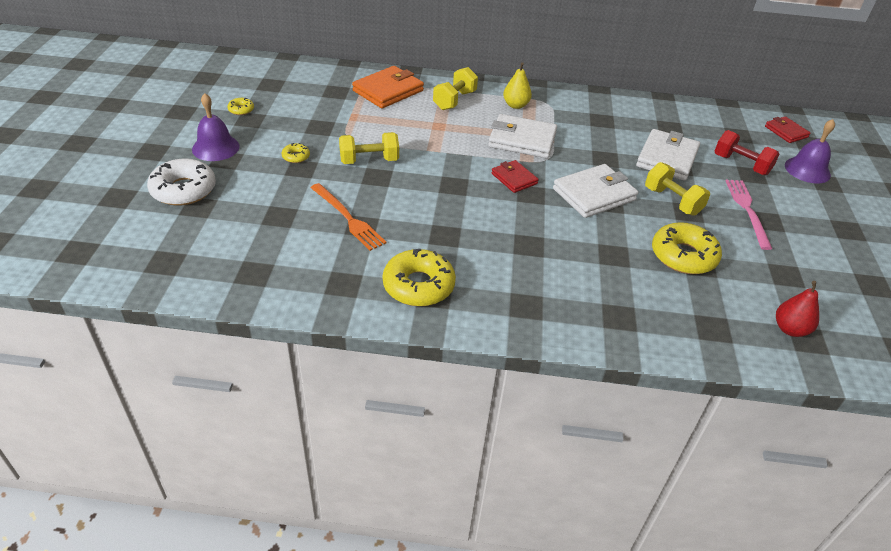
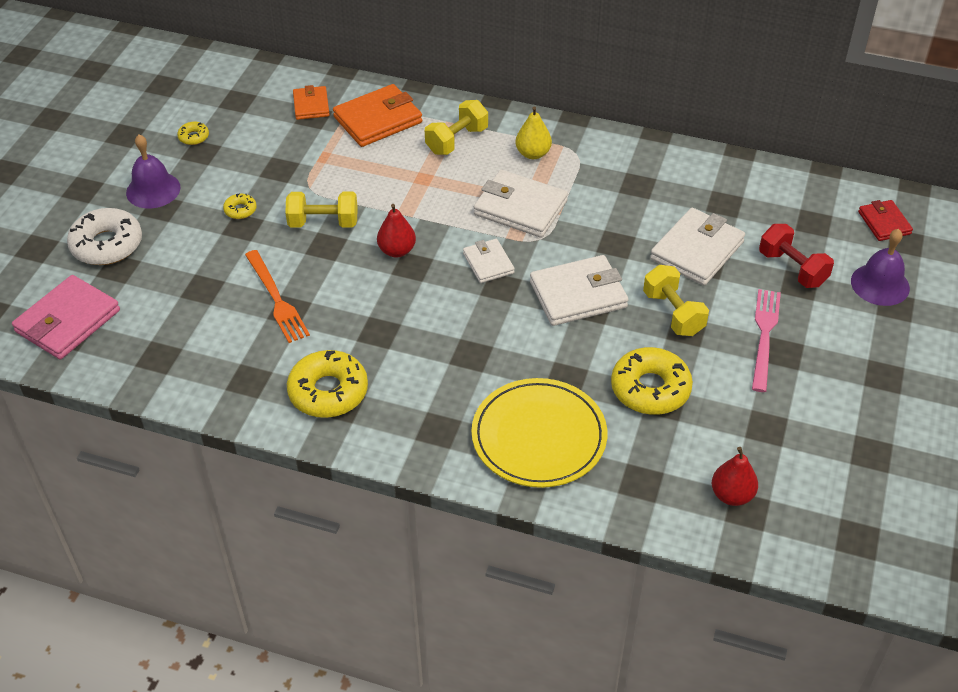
camera: 15 degrees right, 5 degrees up
(160, 252) = (68, 321): none -> pink wallet
(332, 84) = (311, 105): none -> orange wallet
(437, 175) = (397, 251): none -> red pear
(514, 178) = (488, 263): red wallet -> white wallet
(613, 302) = (539, 436): none -> yellow plate

